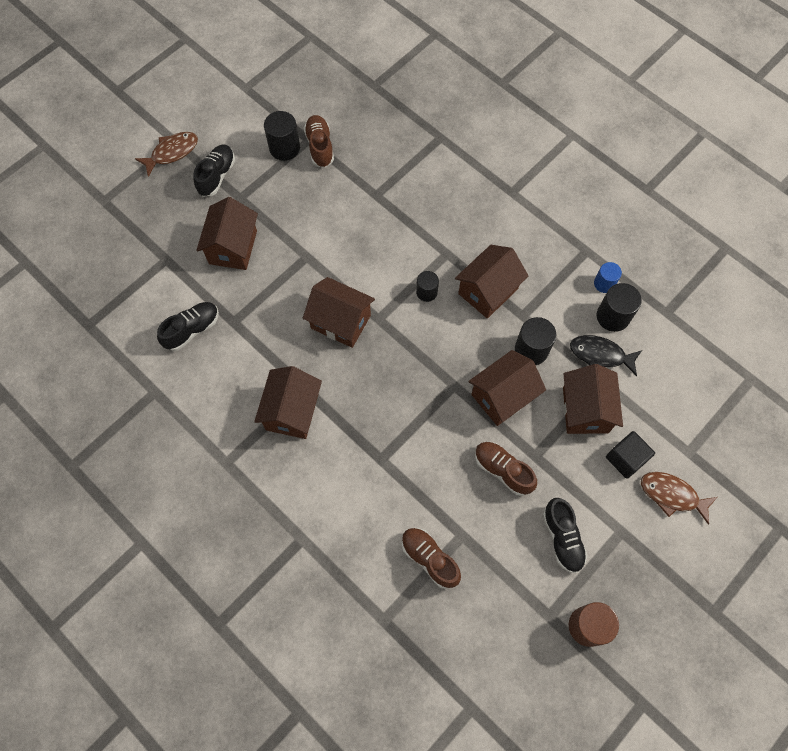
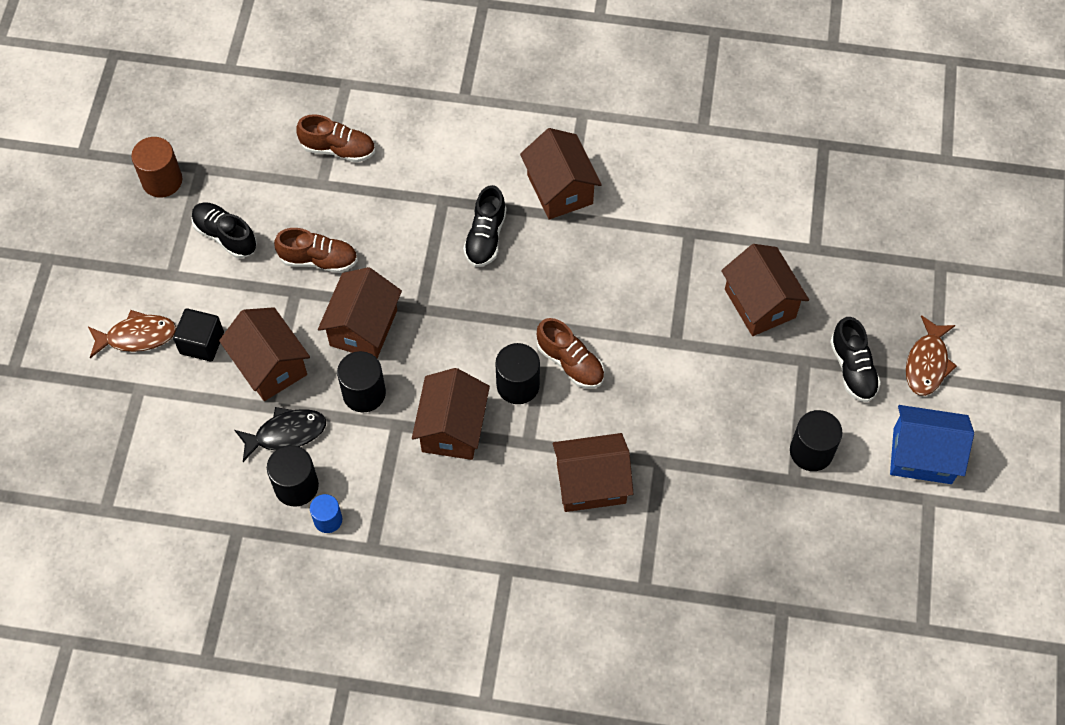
camera: 145 degrees right, 5 degrees down
(192, 330) = (722, 200): black shoe -> black shoe (485, 237)
(226, 109) = (922, 456): none -> blue house
(320, 147) = (773, 479): brown shoe -> brown shoe (570, 363)
(340, 322) = (583, 299): brown house -> brown house (591, 483)
(426, 292) = (518, 385): black cylinder -> black cylinder, size x1.56

